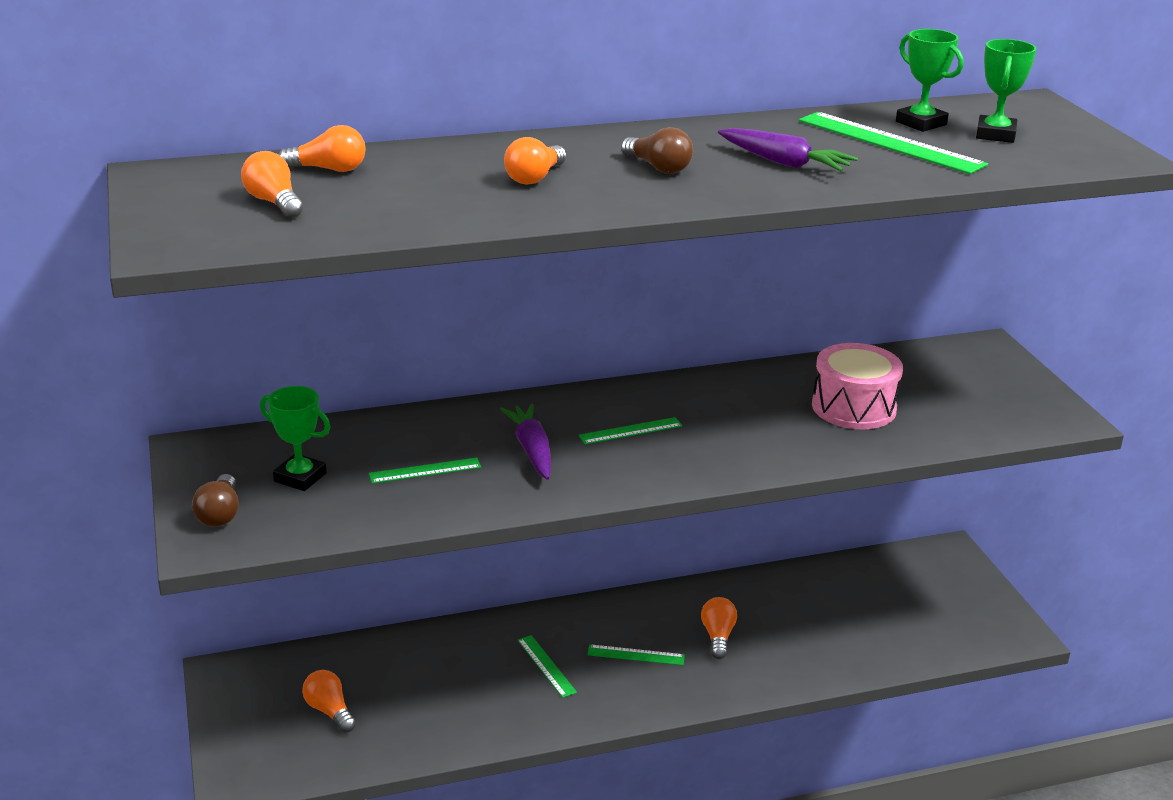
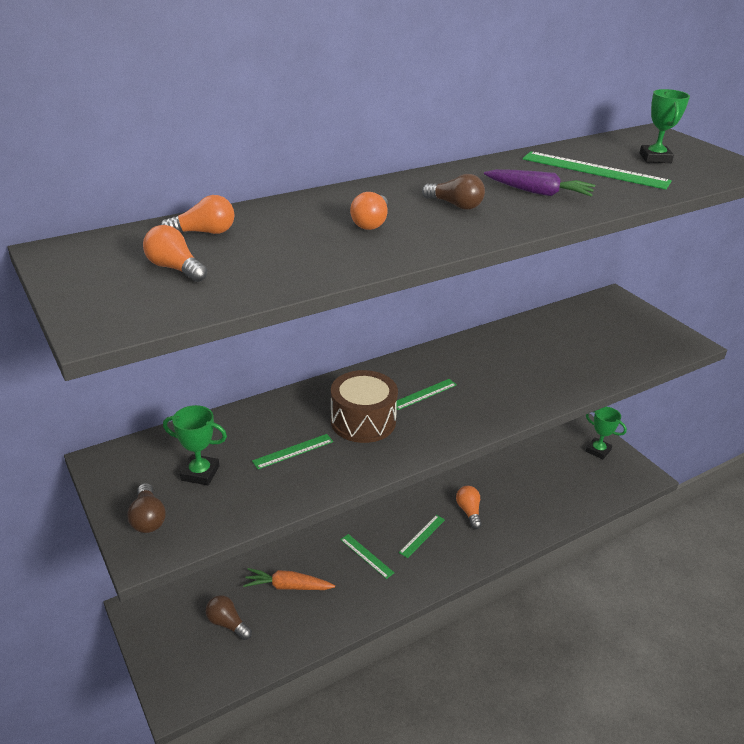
camera: 15 degrees left, 5 degrees up
(329, 711) = (227, 623): orange light bulb -> brown light bulb
(425, 683) = (288, 586): none -> orange carrot
(532, 450) = (363, 421): purple carrot -> brown drum
(636, 655) = (422, 536): green ruler -> green ruler turned 45 degrees counterclockwise
(853, 407) = (558, 353): pink drum -> none
(921, 123) = (602, 154): green trophy -> green trophy (598, 450)

